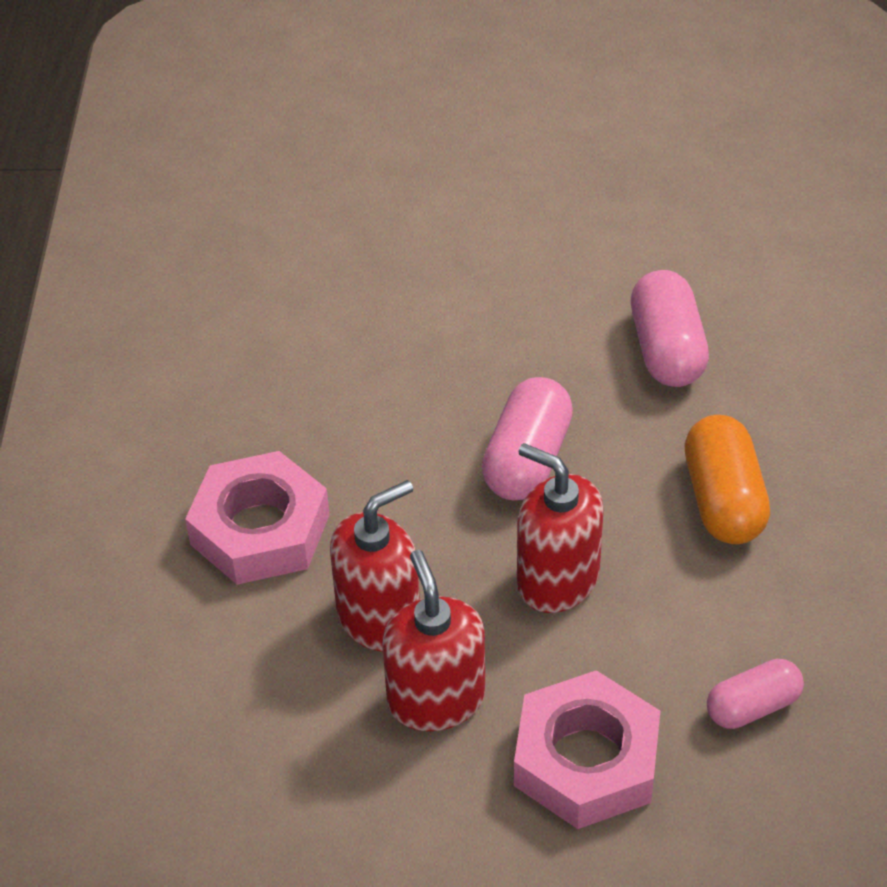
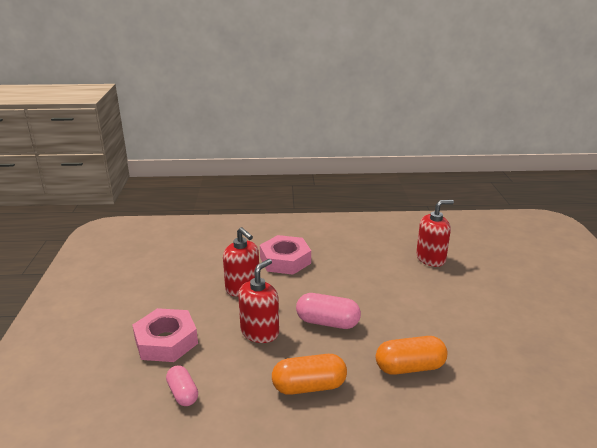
camera: 85 degrees right, 20 degrees down
(436, 699) = (203, 302): red soap dispenser -> red soap dispenser (430, 258)
(667, 350) = (409, 367): pink capsule -> orange capsule

